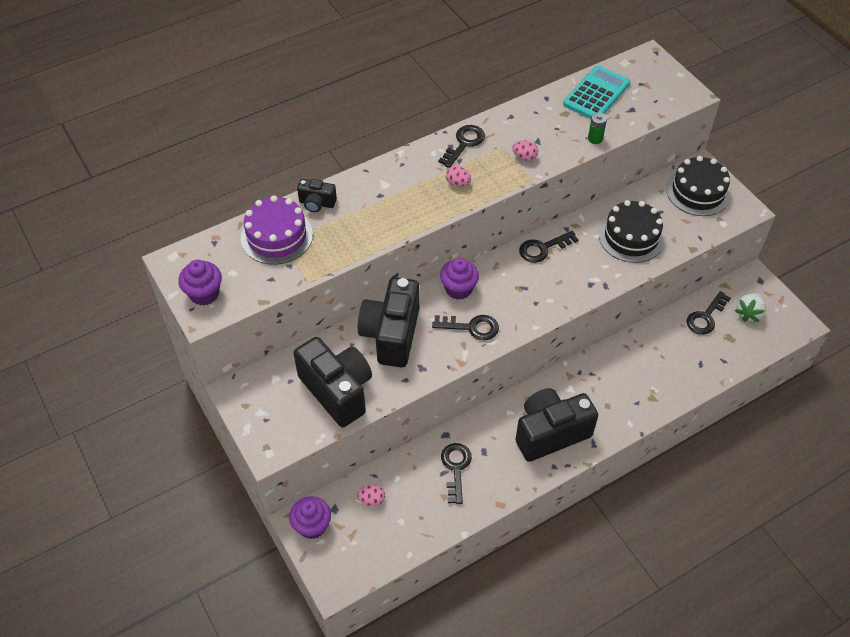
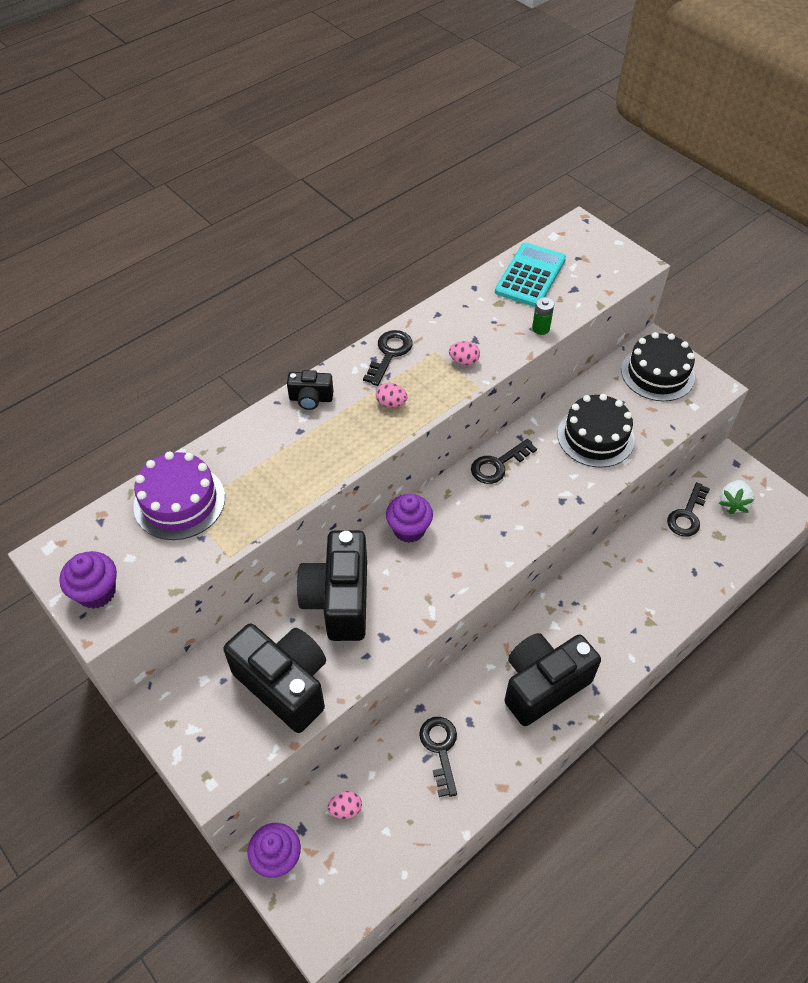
camera: 10 degrees left, 0 degrees up
(317, 203) = (223, 452): black camera -> black camera (311, 399)
(471, 327) = (434, 575): black key -> none

